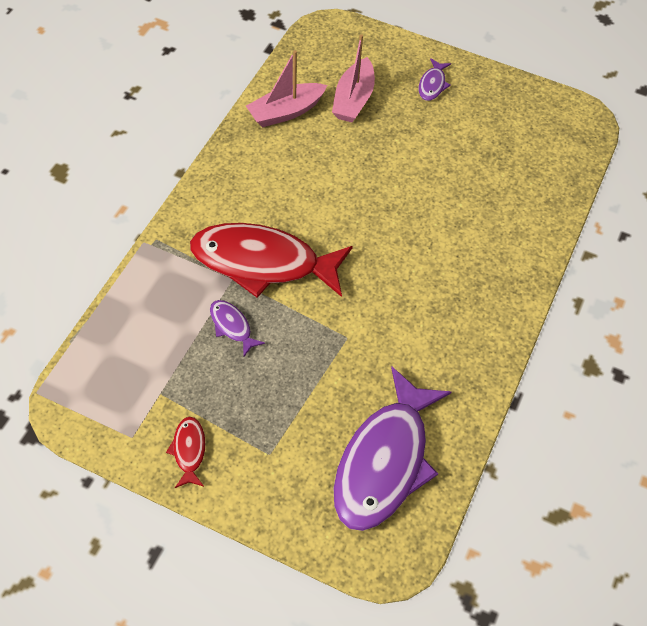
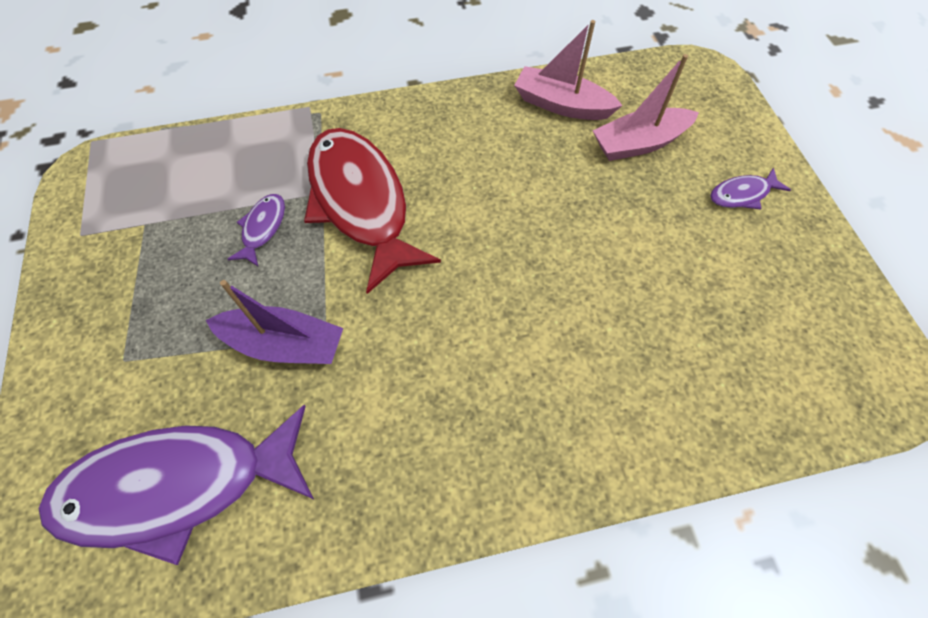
camera: 55 degrees right, 5 degrees up
(189, 450) = (88, 288): red fish -> none
(335, 361) = (284, 344): none -> purple boat

